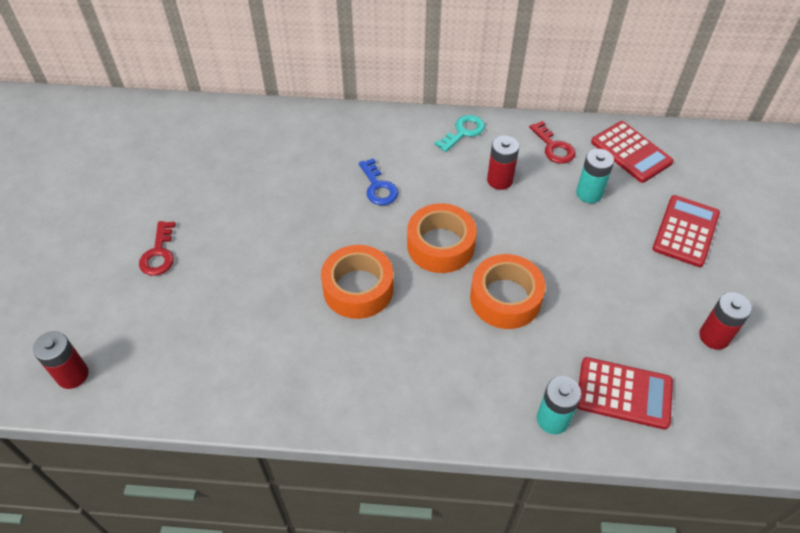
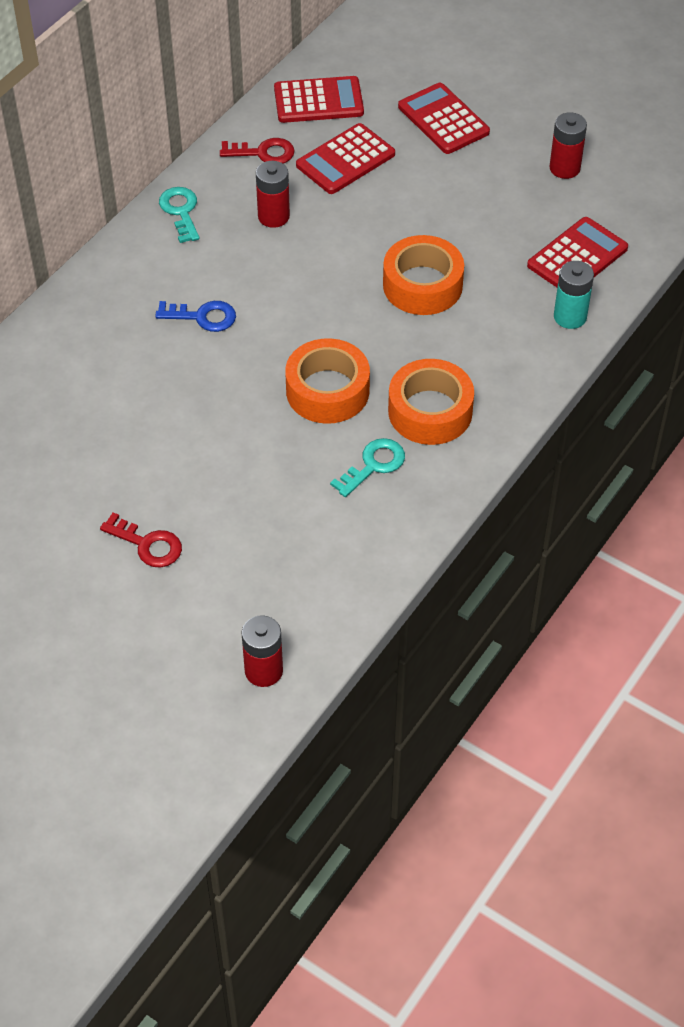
camera: 60 degrees left, 0 degrees up
(303, 352) = (373, 465): none -> turquoise key
(440, 245) = (322, 302): orange tape -> orange tape (430, 411)
(589, 193) = (345, 160): turquoise battery -> red calculator

